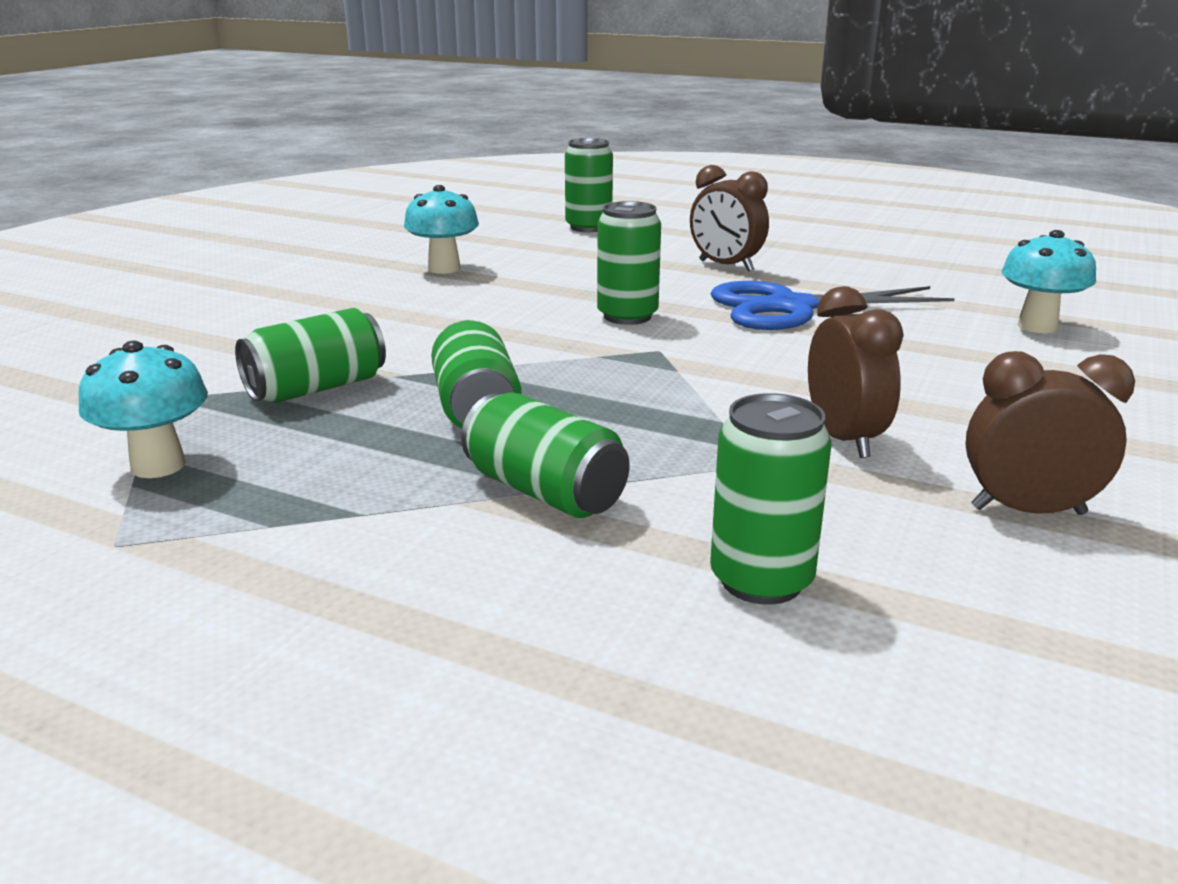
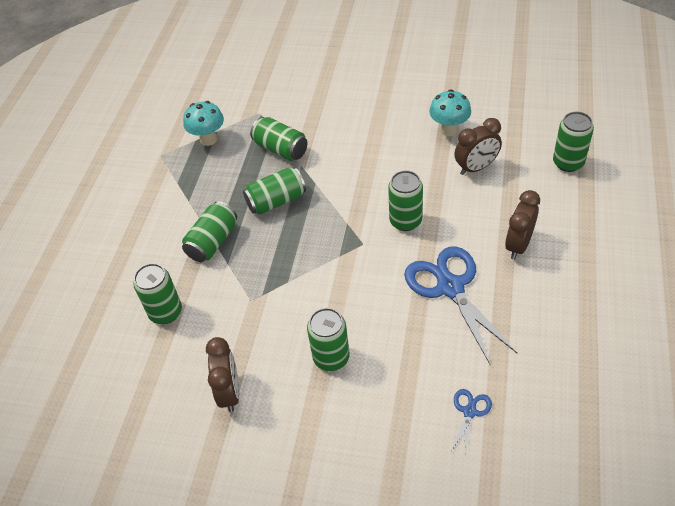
camera: 80 degrees right, 25 degrees up
(844, 439) = (280, 326): brown clock -> brown clock (476, 168)
(930, 403) = (331, 357): none -> green can
(1037, 326) = (470, 411): turquoise mushroom -> blue scissors

